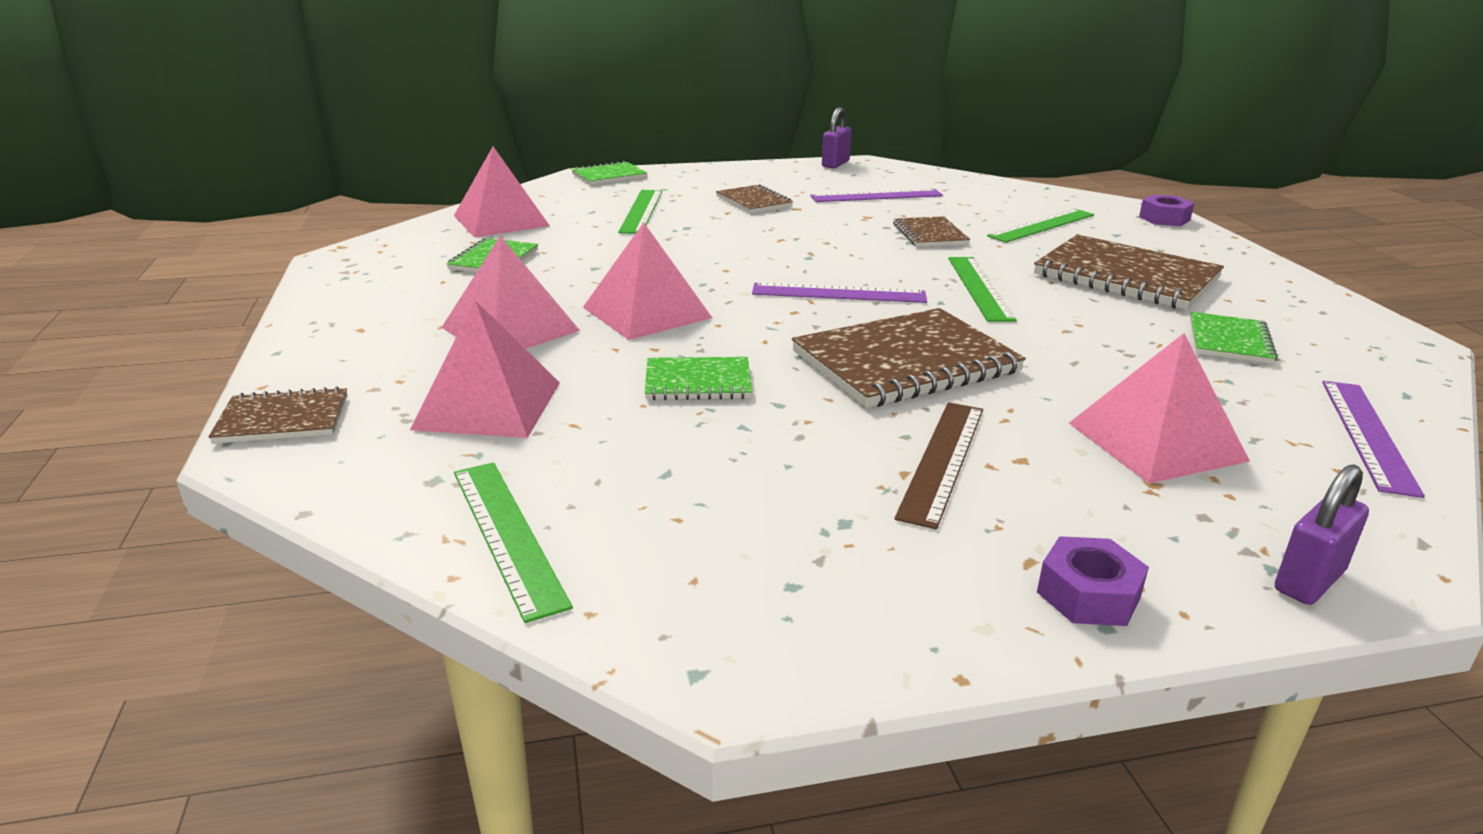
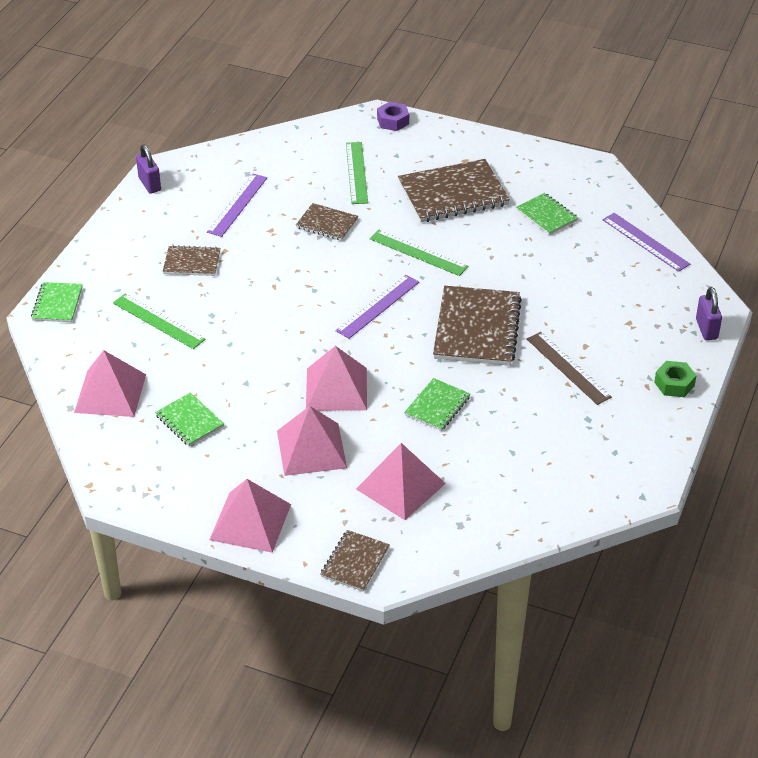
camera: 55 degrees left, 15 degrees up
(507, 535) = (523, 515): green ruler -> none
(1088, 594) = (674, 384): purple nut -> green nut
(1156, 441) = (604, 300): pink pyramid -> pink pyramid (250, 522)

